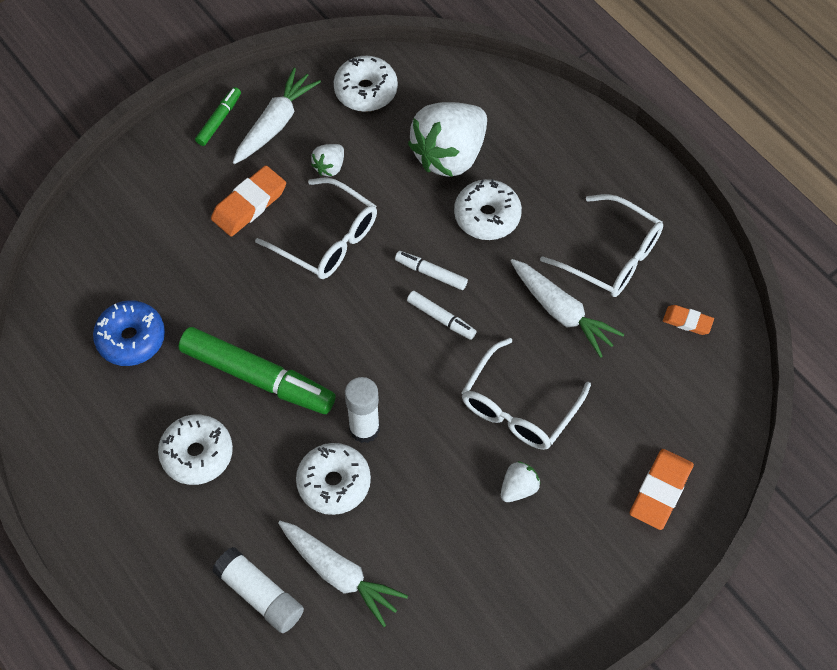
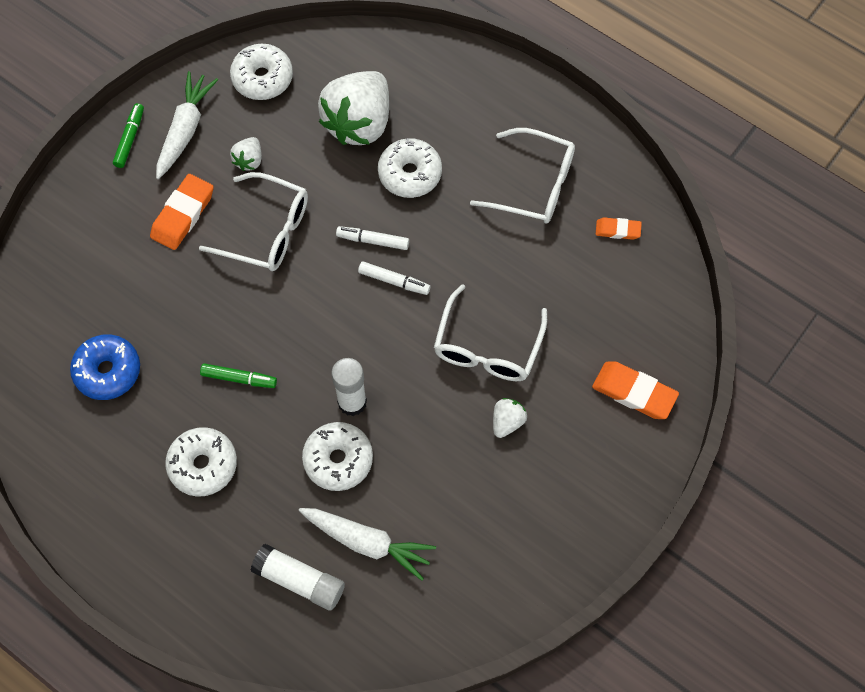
camera: 15 degrees left, 5 degrees up
(258, 377) = (239, 378): green marker -> green marker, size x0.48
(562, 312) = (502, 248): white carrot -> none
(660, 491) = (634, 392): orange eraser -> orange eraser turned 75 degrees counterclockwise

